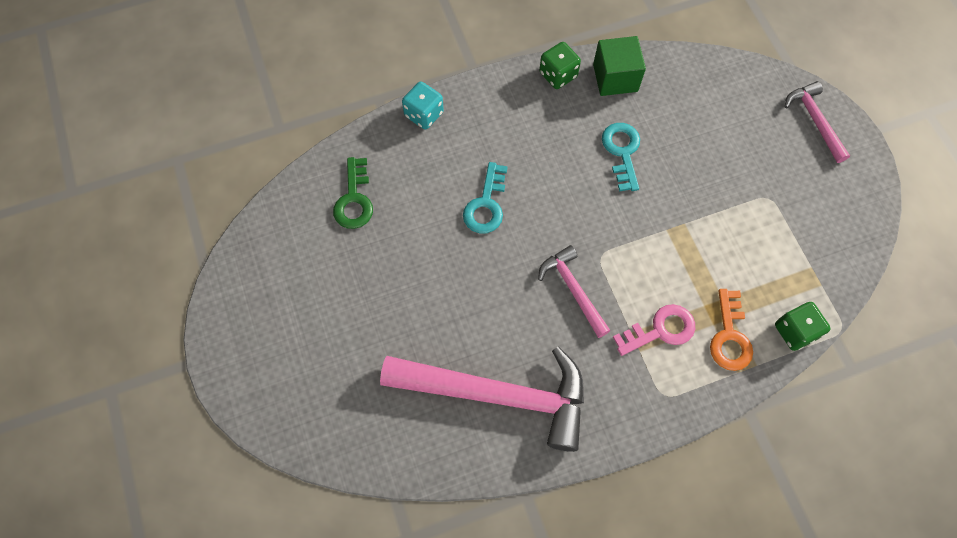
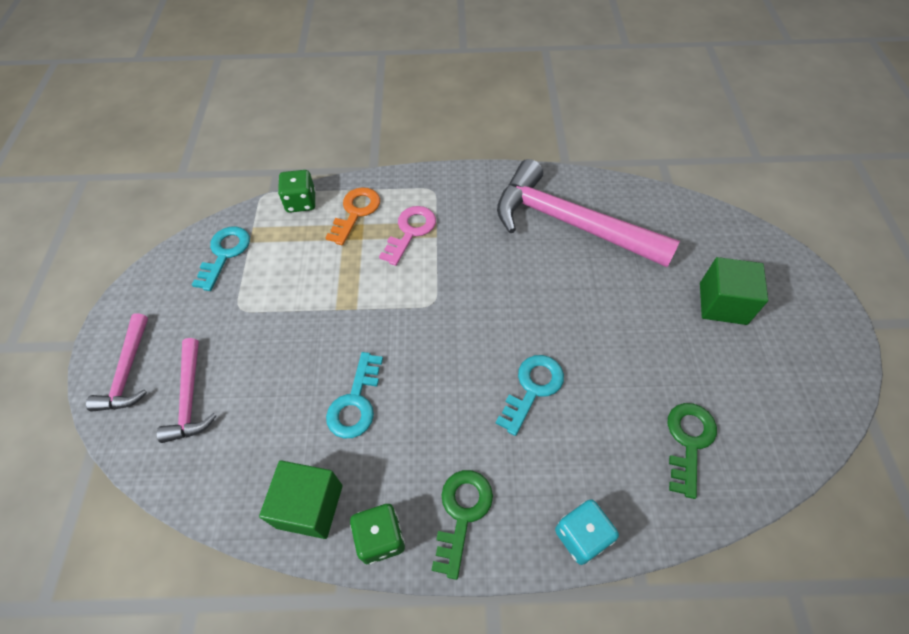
camera: 160 degrees left, 10 degrees down
(329, 339) = (722, 303): none -> green cube
(509, 104) = (462, 513): none -> green key
(573, 290) = (473, 282): pink hammer -> pink hammer (190, 398)
(660, 330) = (410, 231): pink key -> pink key turned 120 degrees clockwise
(824, 246) = (225, 253): none -> turquoise key

